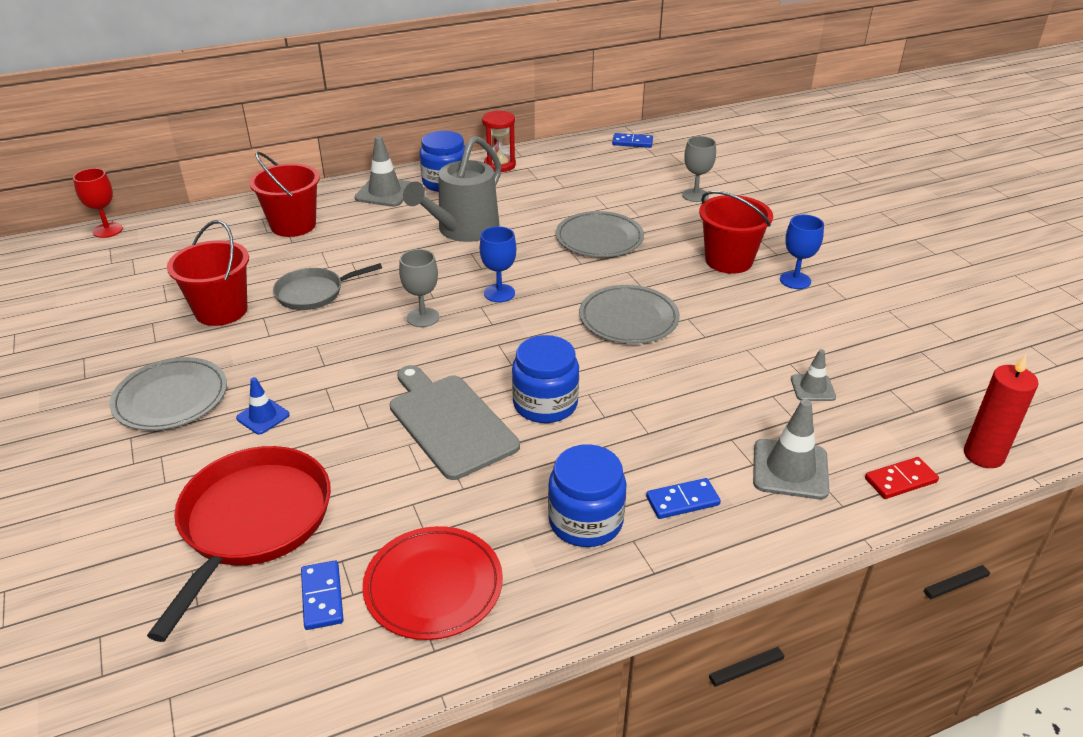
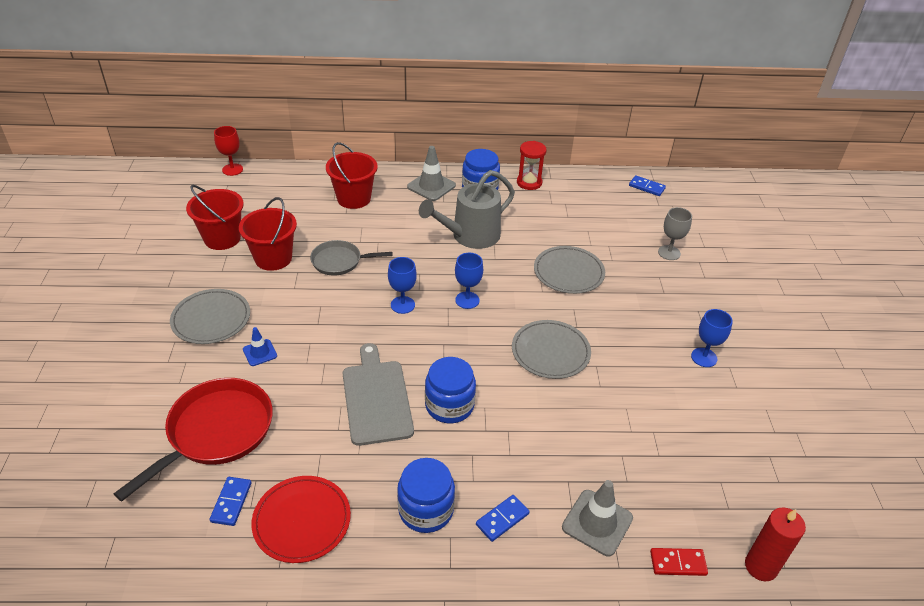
camera: 20 degrees right, 5 degrees up
(423, 317) = (402, 305): grey goblet -> blue goblet
(682, 501) = (502, 519): blue domino -> blue domino turned 45 degrees counterclockwise
(728, 260) = (660, 323): red bucket -> red bucket (222, 238)
(812, 388) = (657, 459): grey traffic cone -> none

